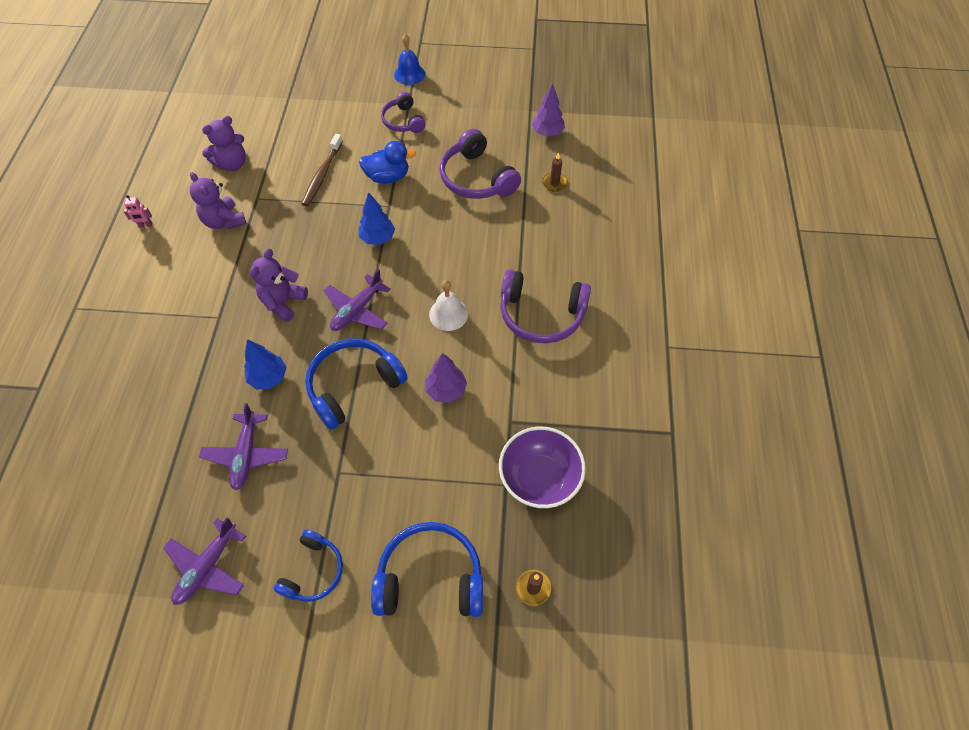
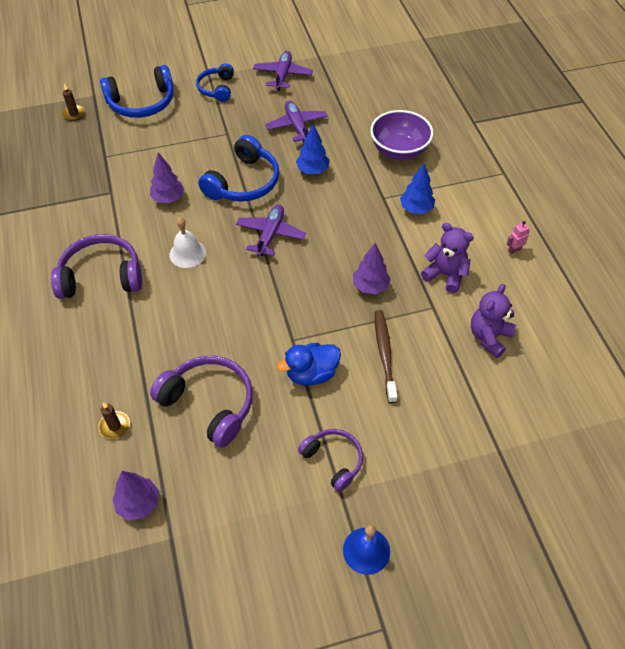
camera: 160 degrees right, 5 degrees down
(283, 302) = (338, 223): purple teddy bear -> none
(296, 230) = (370, 286): none -> purple tree
(377, 238) = (286, 302): blue tree -> blue tree (416, 209)
(539, 479) = (80, 165): purple bowl -> purple bowl (399, 151)

